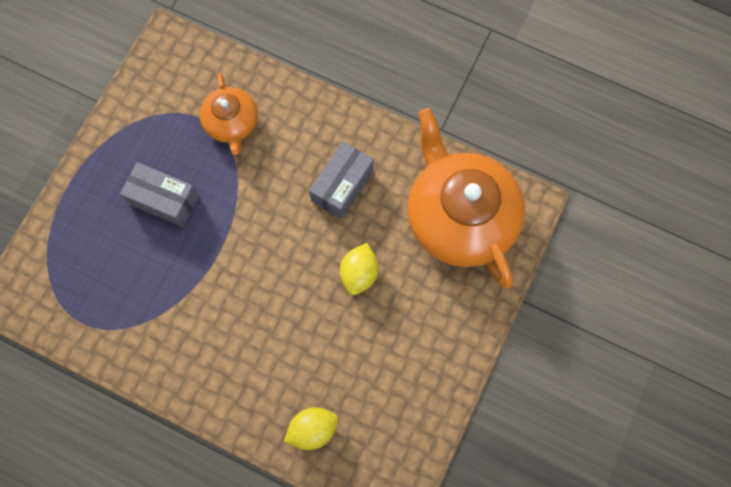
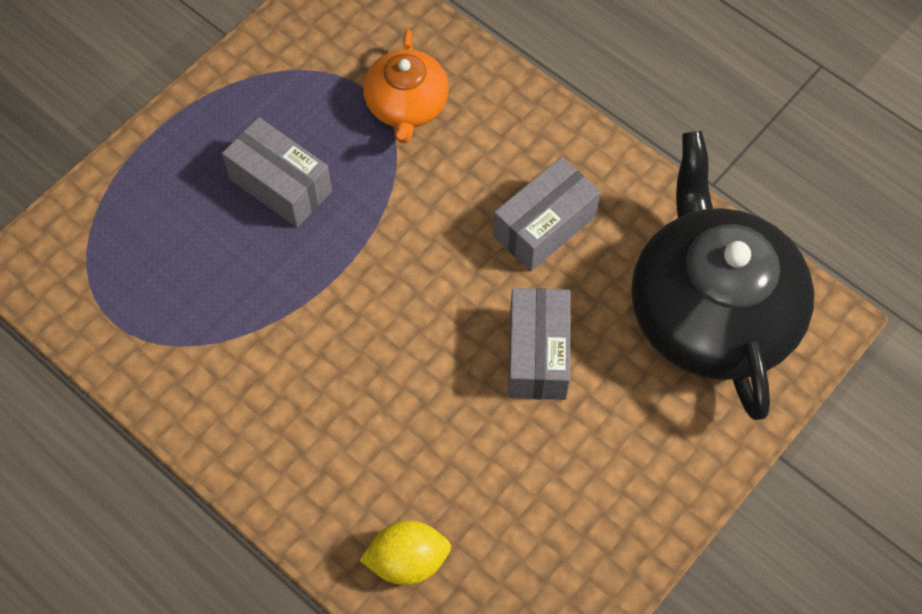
camera: 15 degrees right, 10 degrees down
(359, 273) = (537, 354): yellow lemon -> grey box
(460, 216) = (711, 310): orange teapot -> black teapot

